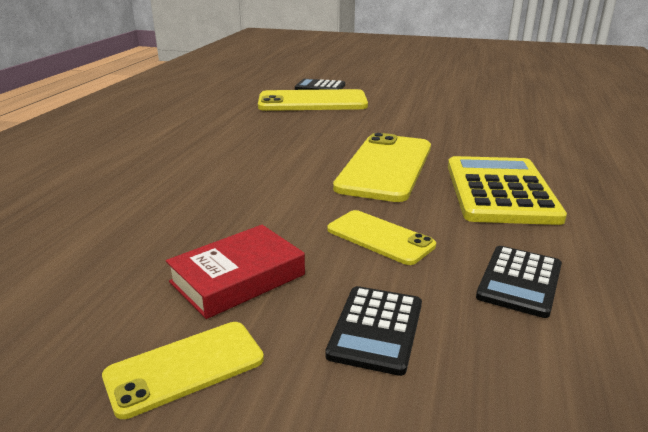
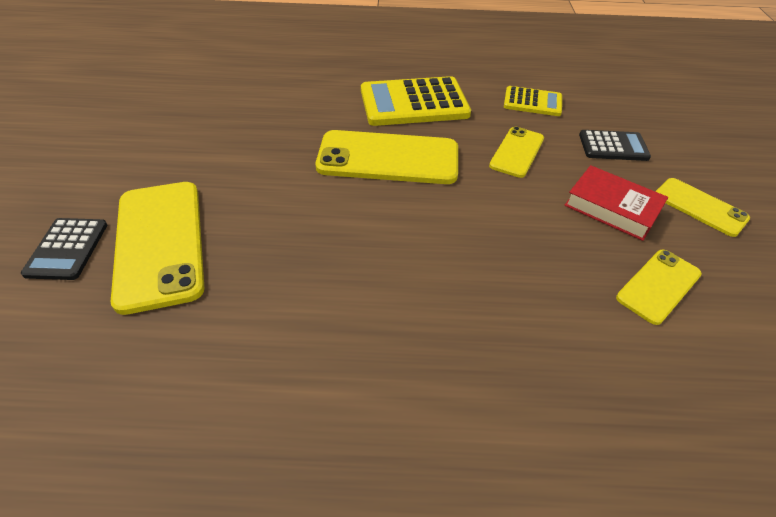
camera: 105 degrees left, 20 degrees up
(103, 269) = (659, 286): none -> yellow phone
(519, 281) = (532, 102): black calculator -> yellow calculator

